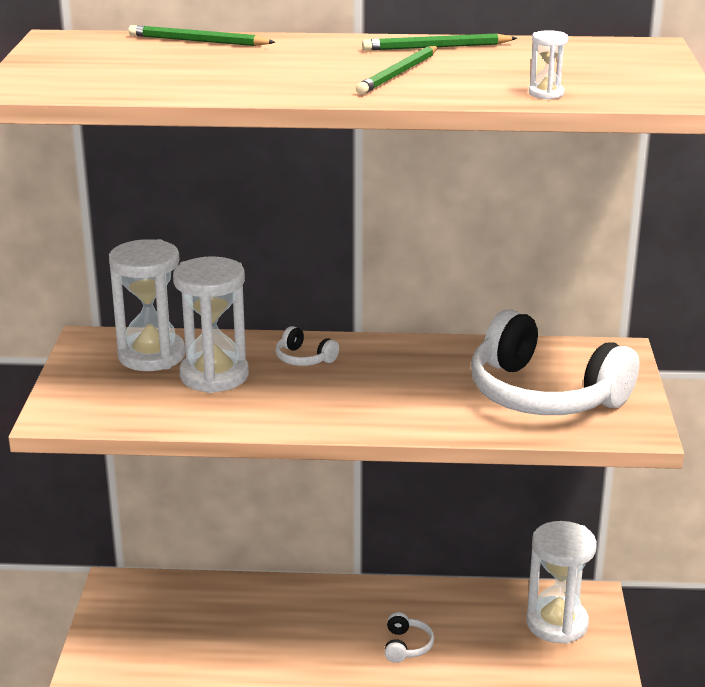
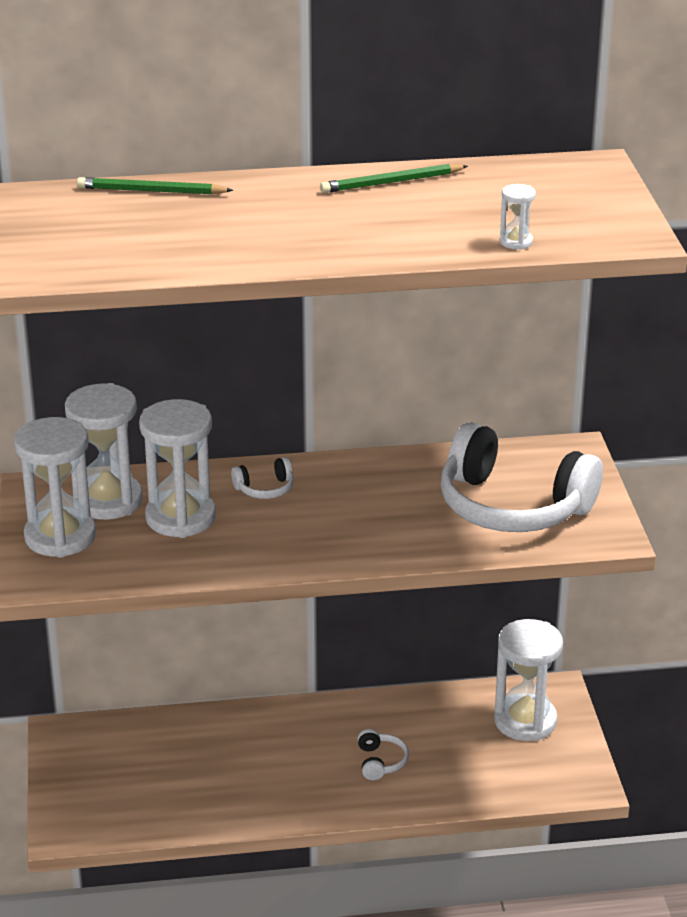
camera: 10 degrees left, 5 degrees up
(94, 382) = (60, 537): none -> white hourglass
(304, 358) = (265, 489): white headphones -> white headphones turned 45 degrees counterclockwise
(399, 74) = (369, 225): green pencil -> none

